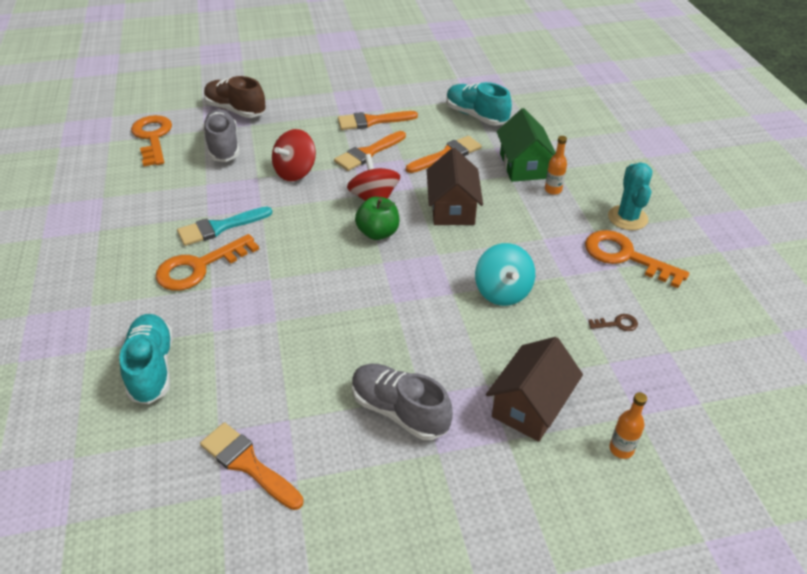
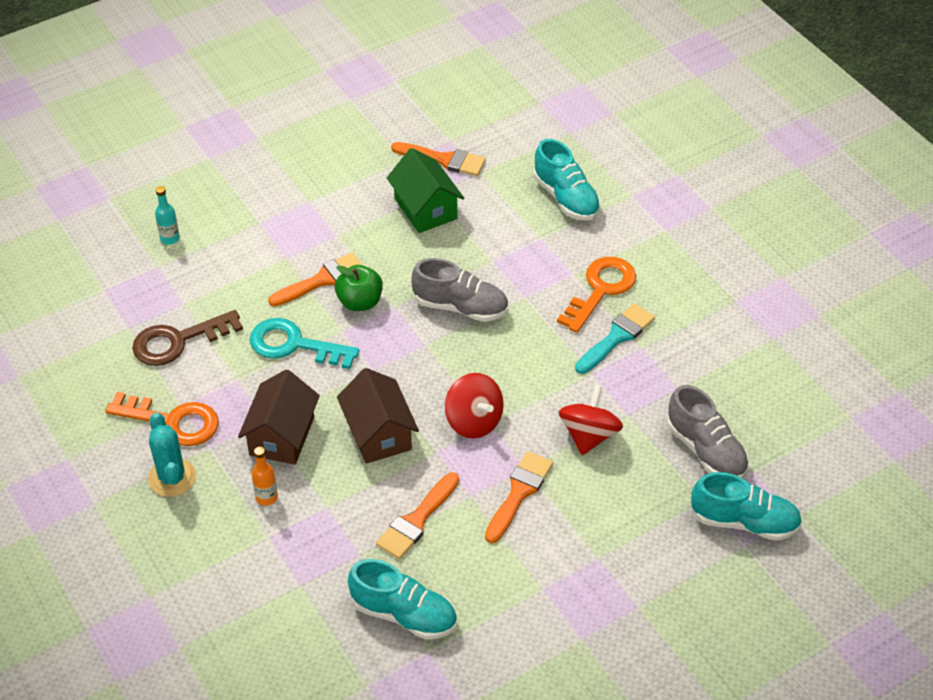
camera: 160 degrees right, 5 degrees up
(153, 137) = (805, 439): orange key -> none
(236, 110) = (744, 522): brown shoe -> turquoise shoe
(372, 121) = (545, 556): orange brush -> orange brush (322, 280)
(378, 233) = (447, 377): green apple -> green apple (360, 302)
(399, 411) = (350, 220): grey shoe -> grey shoe (461, 307)
(502, 291) = (294, 345): turquoise spinning top -> turquoise key
(523, 166) = (312, 529): green house -> green house (425, 209)
(530, 406) = (246, 250): brown house -> brown house (282, 436)
(617, 324) = (178, 341): brown key -> brown key, size x2.32
(621, 449) = (170, 238): orange bottle -> turquoise bottle

